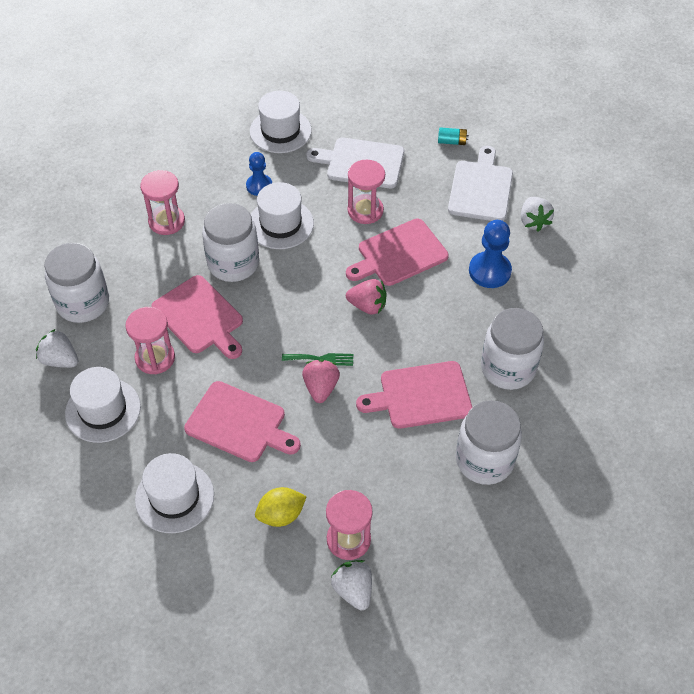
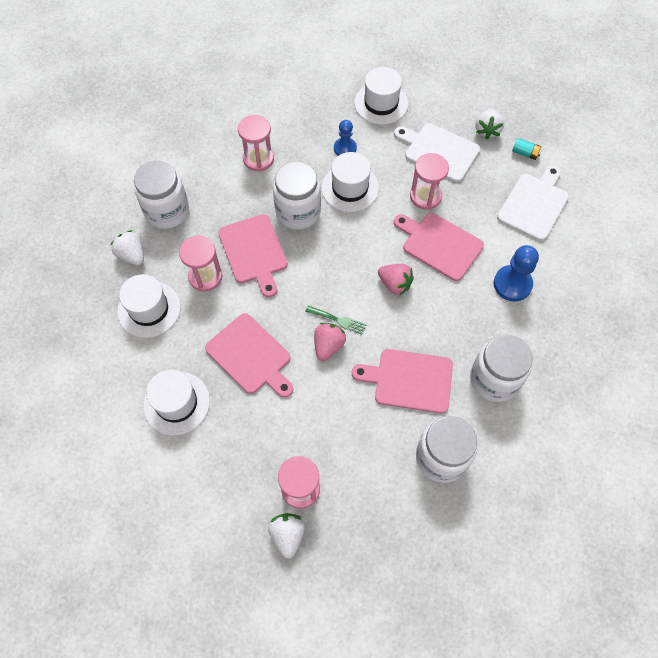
camera: 20 degrees right, 10 degrees up
(281, 515) = (254, 448): yellow lemon -> none
(399, 254) = (439, 245): pink cutting board -> pink cutting board turned 45 degrees clockwise
(533, 222) = (569, 249): white strawberry -> white strawberry (487, 130)

